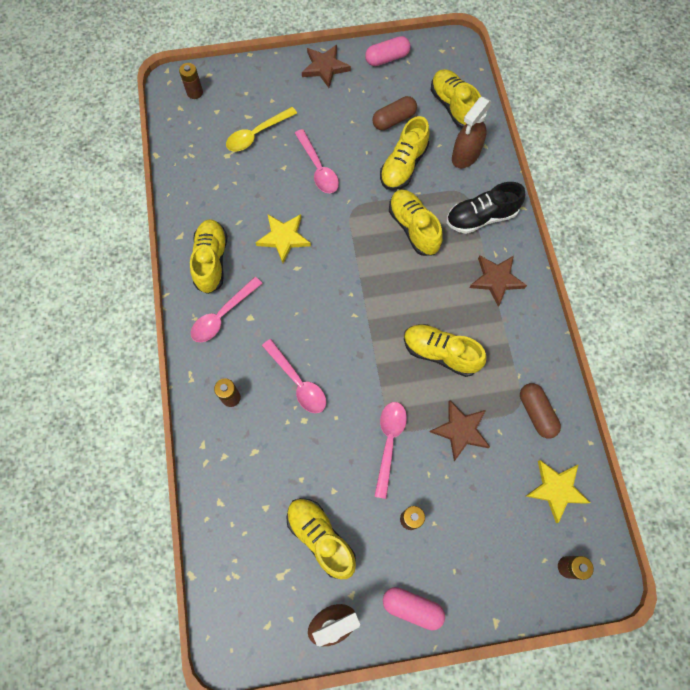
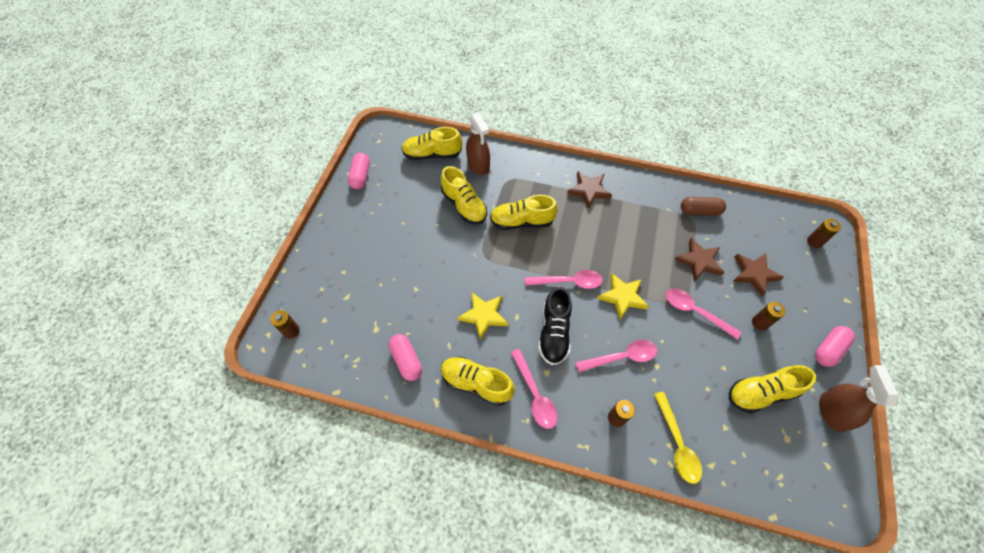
camera: 65 degrees left, 10 degrees down
(208, 194) = (406, 360): none -> pink capsule
(257, 134) = (370, 296): yellow spoon -> yellow spoon (677, 443)
(318, 168) = (432, 263): pink spoon -> pink spoon (568, 282)
(325, 67) = (339, 220): brown star -> brown star (754, 274)
(394, 120) = (419, 195): brown capsule -> none
(440, 353) = (633, 248): yellow shoe -> none
(481, 217) = (534, 178): black shoe -> black shoe (554, 333)
(556, 489) = (758, 224): yellow star -> yellow star (622, 297)

